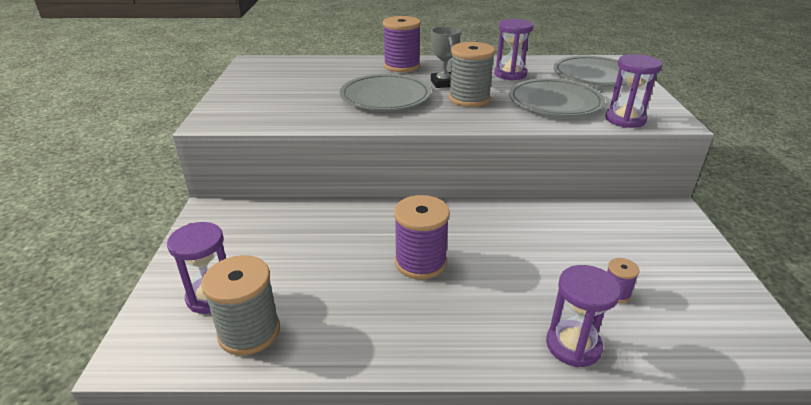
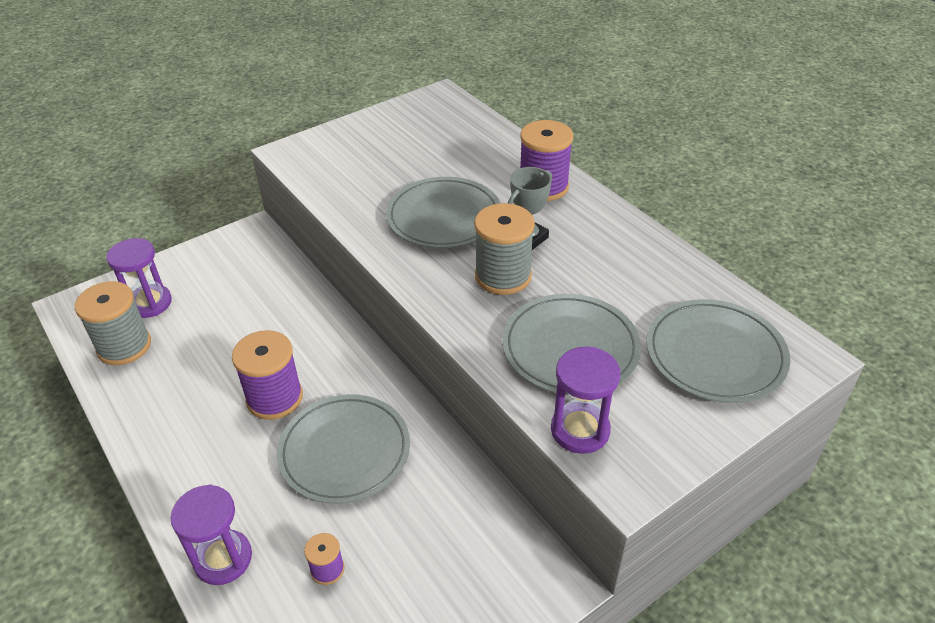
camera: 55 degrees right, 10 degrees up
(508, 248) = (344, 451): none -> grey plate
(510, 74) = (621, 277): purple hourglass -> none

